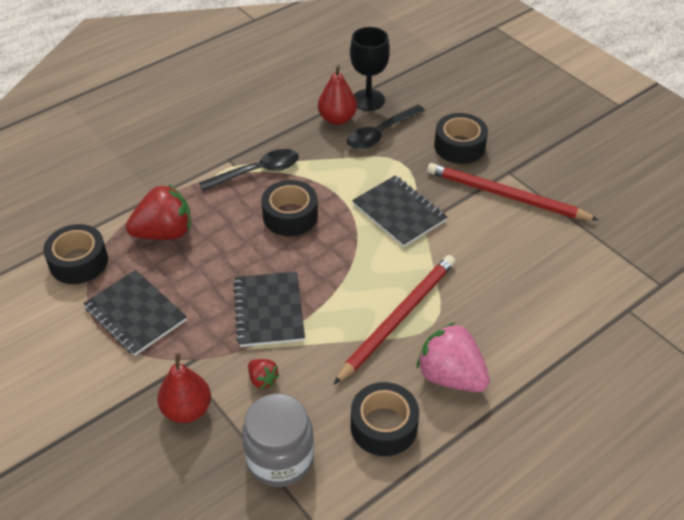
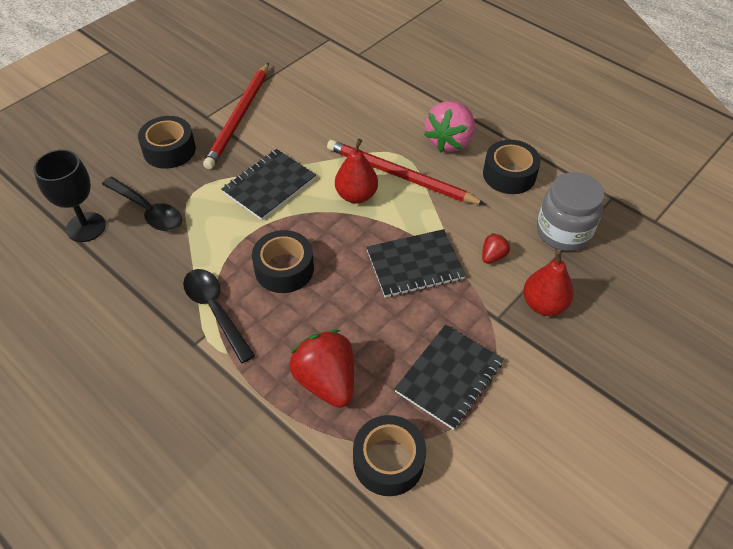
camera: 100 degrees left, 5 degrees up
(337, 119) = (120, 251): red pear -> red pear (356, 195)

